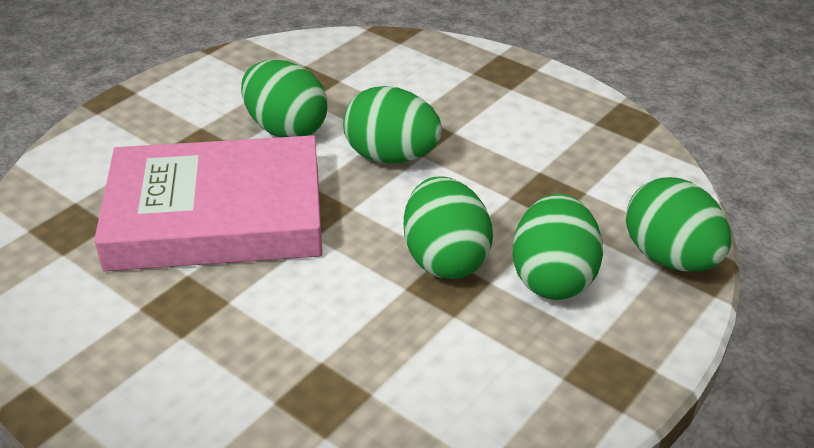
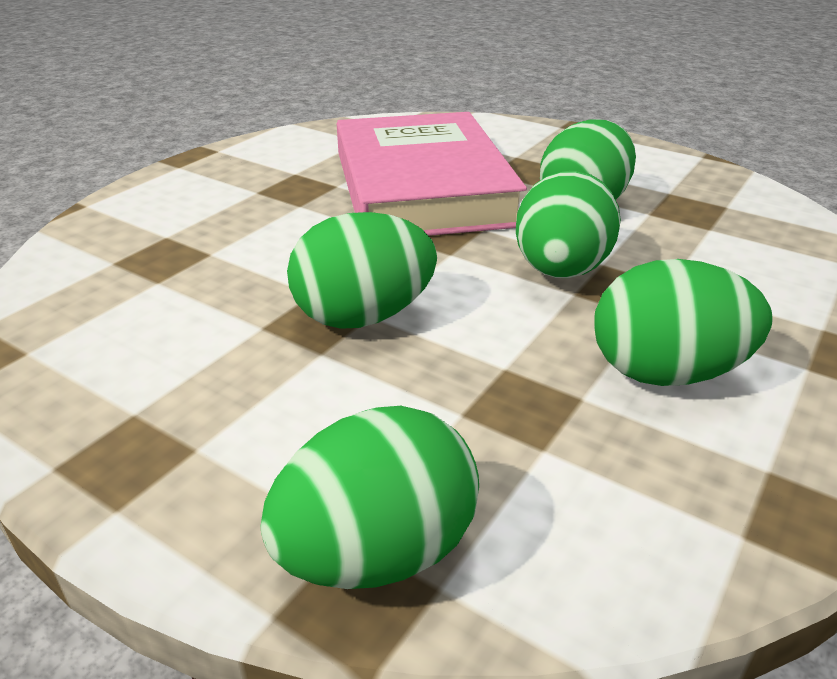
camera: 85 degrees right, 5 degrees down
(553, 278) = (326, 406): green egg -> green egg (665, 373)

